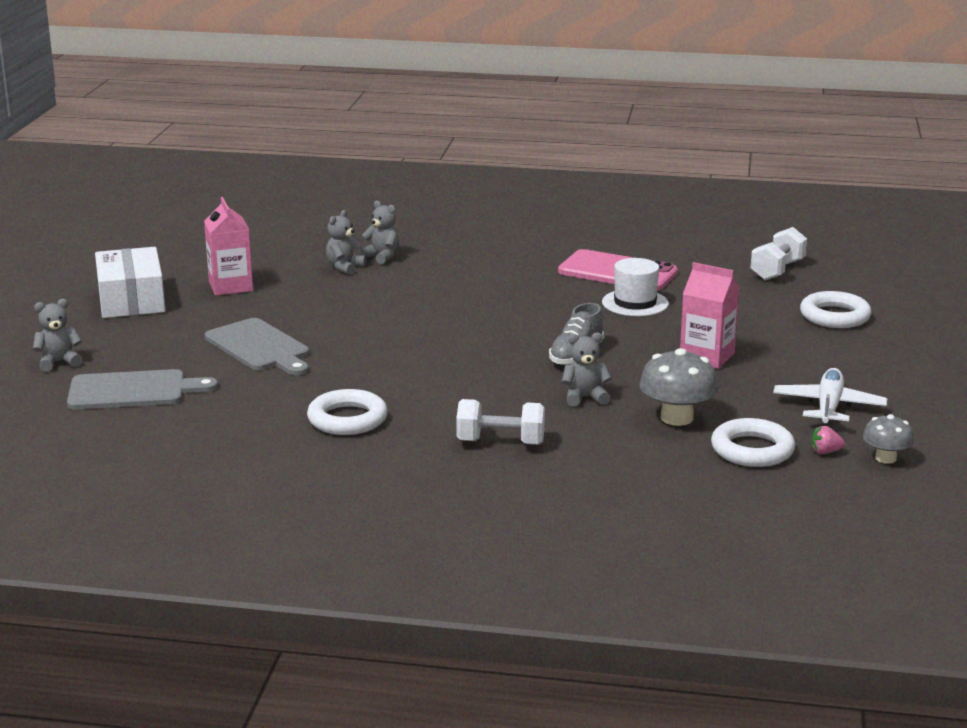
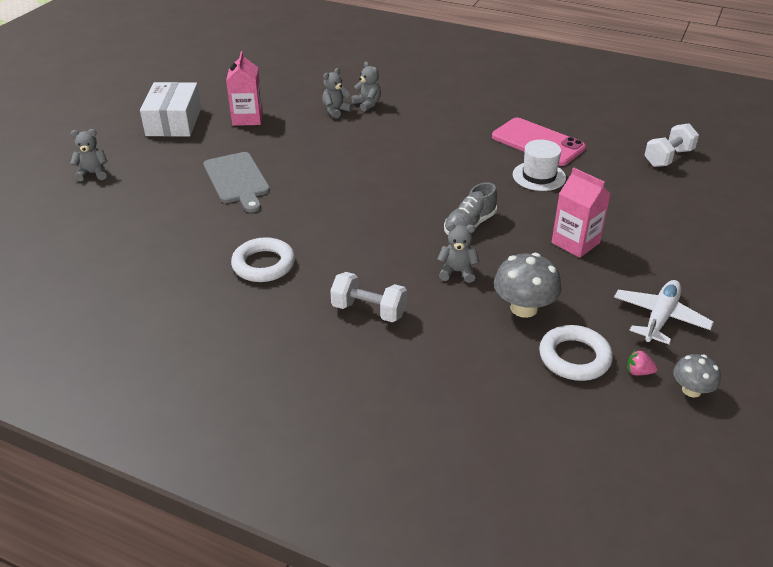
camera: 15 degrees right, 15 degrees up
(133, 390) = (127, 209): grey cutting board -> none
(834, 316) = (700, 214): white ring -> none

